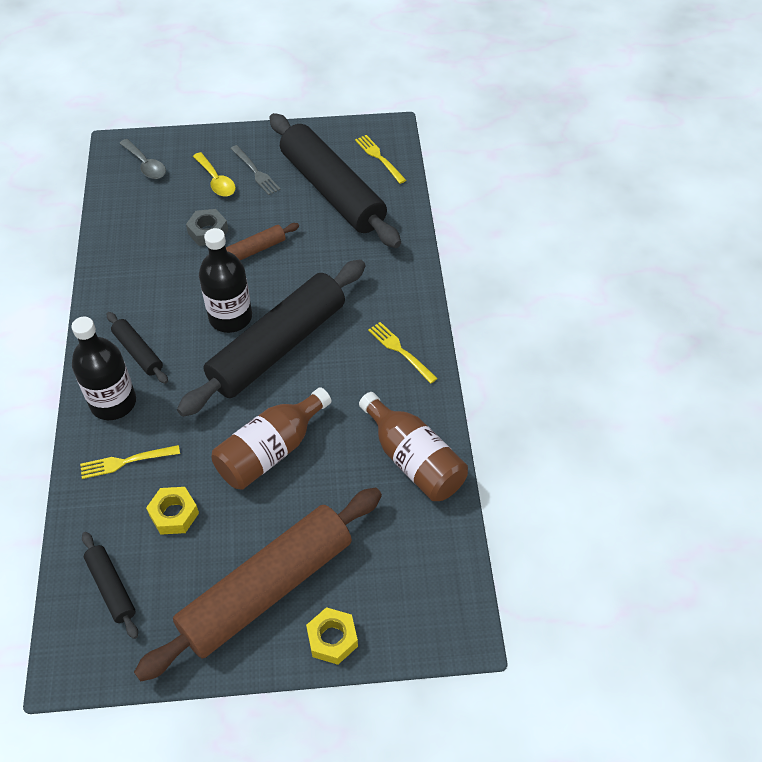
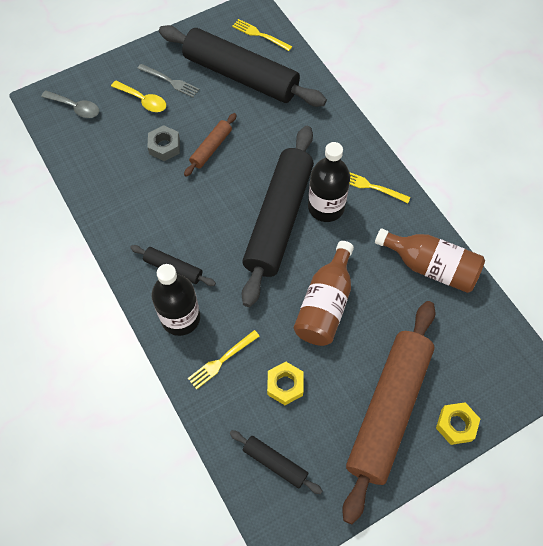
camera: 25 degrees left, 10 degrees up
(230, 317) = (227, 211): black bottle -> black bottle (326, 207)

